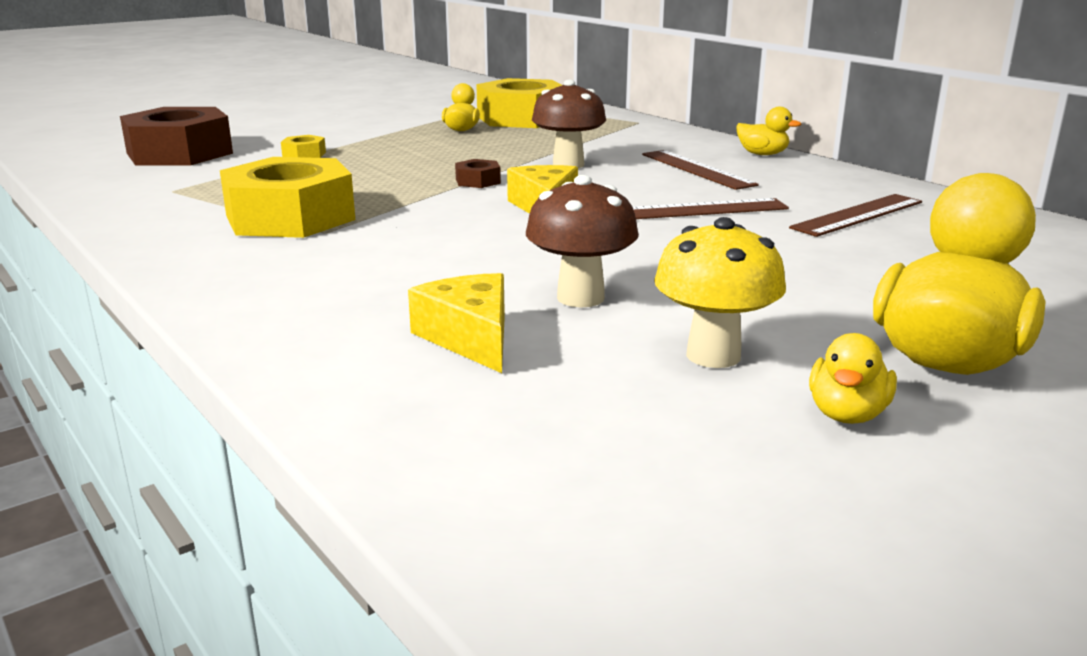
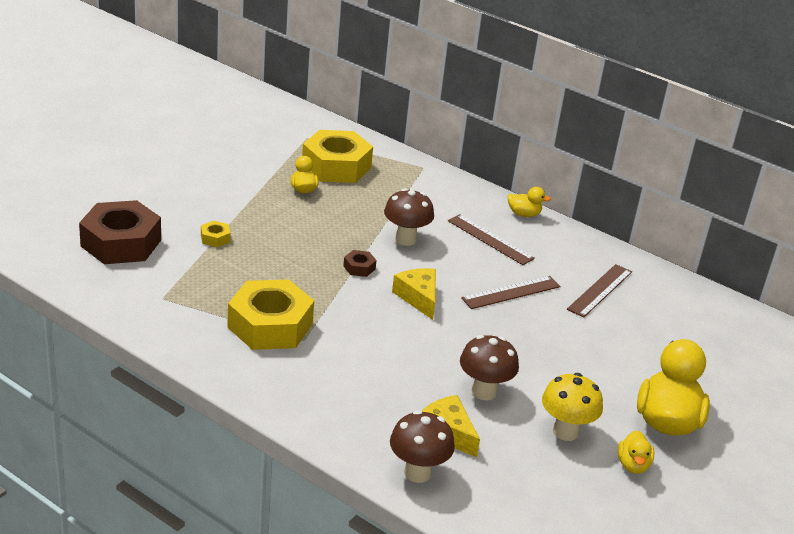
camera: 20 degrees left, 10 degrees up
(363, 383) = (417, 472): none -> brown mushroom

